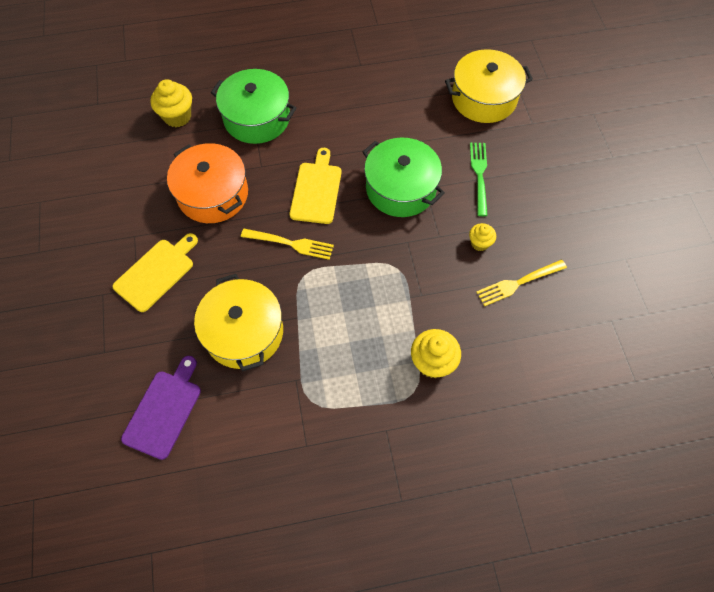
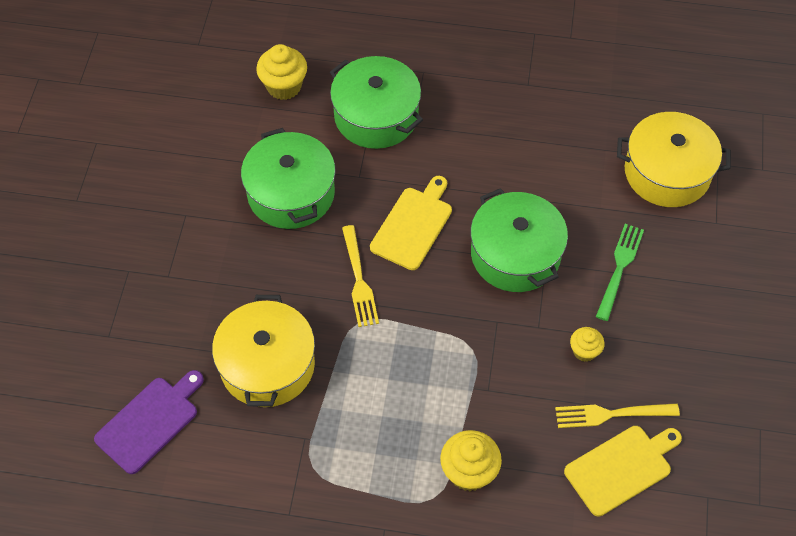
camera: 20 degrees right, 5 degrees down
(156, 273) = (195, 265): yellow cutting board -> yellow cutting board (621, 468)
(213, 194) = (291, 193): orange pot -> green pot
(291, 244) = (359, 280): yellow fork -> yellow fork turned 45 degrees clockwise

